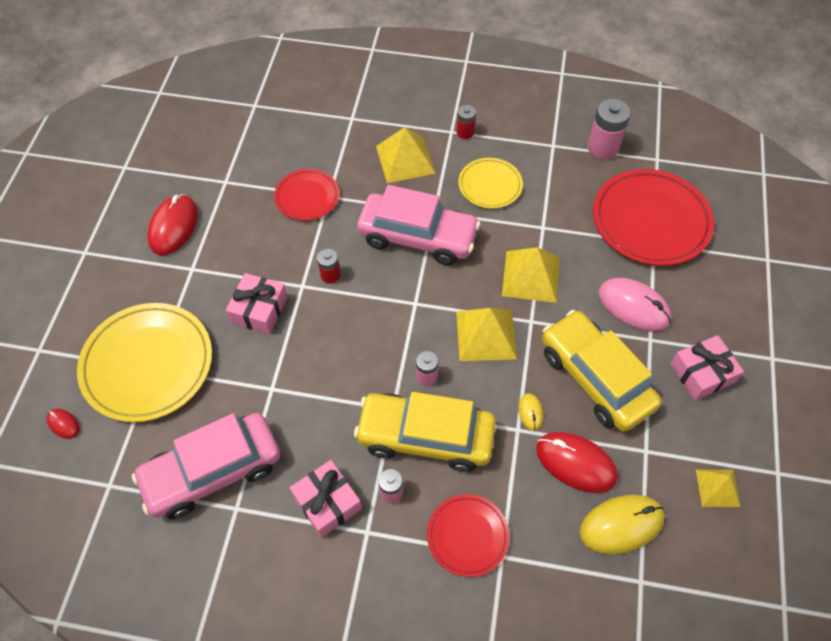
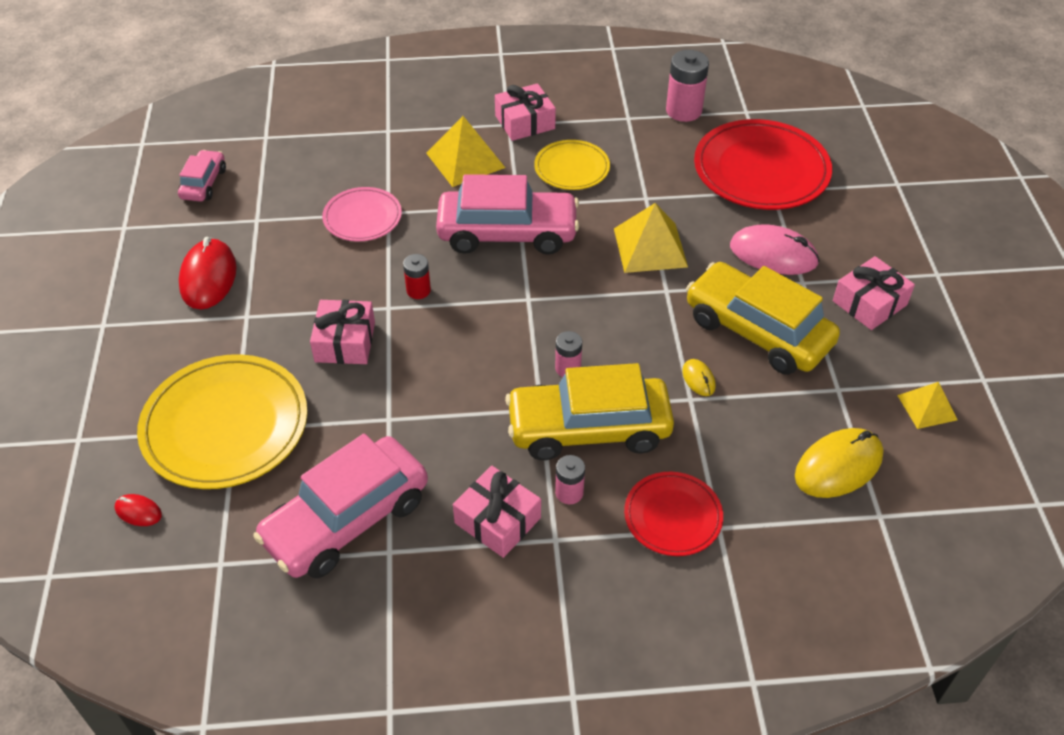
camera: 15 degrees left, 10 degrees down
(195, 139) = (204, 183): none -> pink car
(307, 197) = (362, 217): red plate -> pink plate
(465, 132) = (525, 122): red battery -> pink gift
(486, 335) = (621, 314): yellow pyramid -> none
(576, 463) = (766, 417): red mouse -> none

